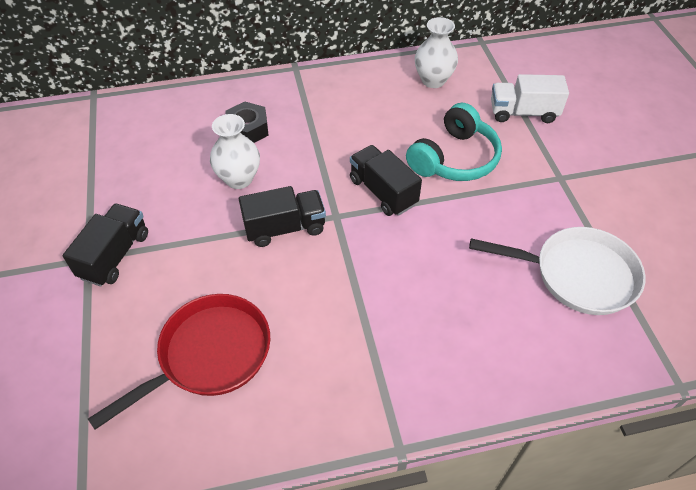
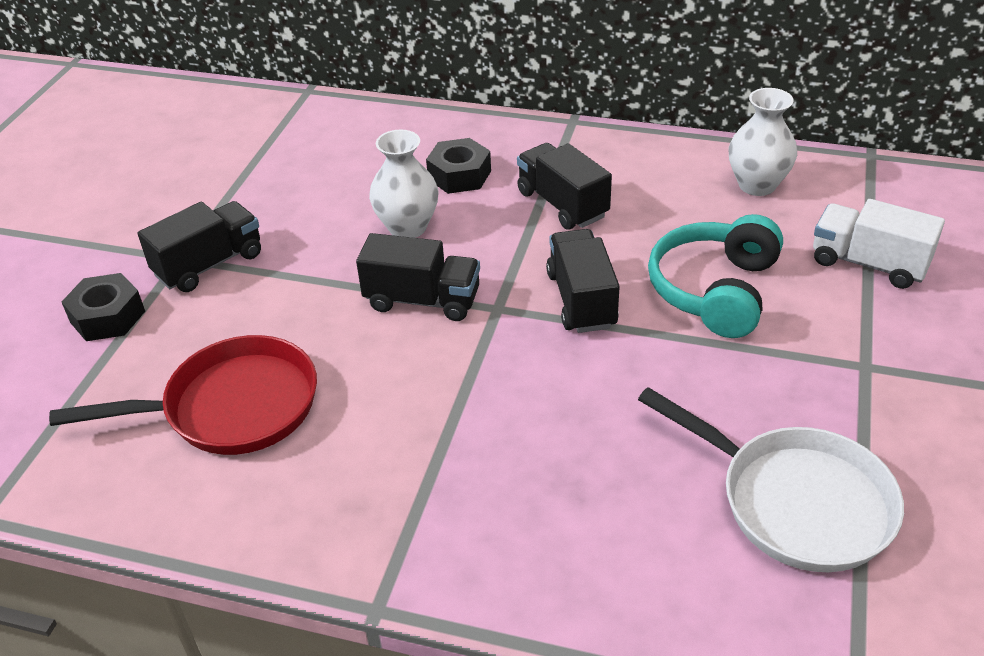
camera: 30 degrees right, 10 degrees down
(64, 325) = (107, 317): none -> black nut
(328, 129) = (562, 204): none -> black truck
(454, 158) = (715, 290): turquoise headphones -> turquoise headphones turned 135 degrees clockwise

